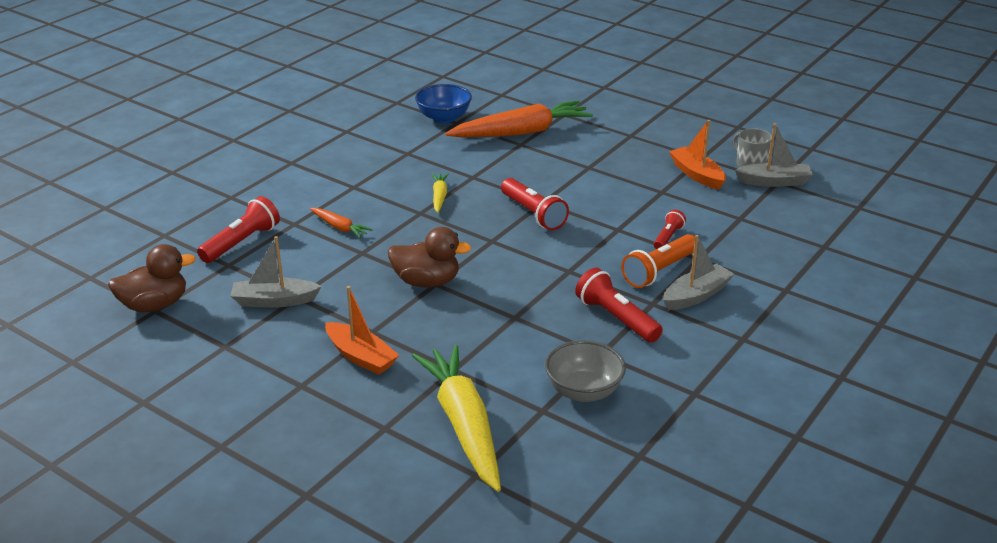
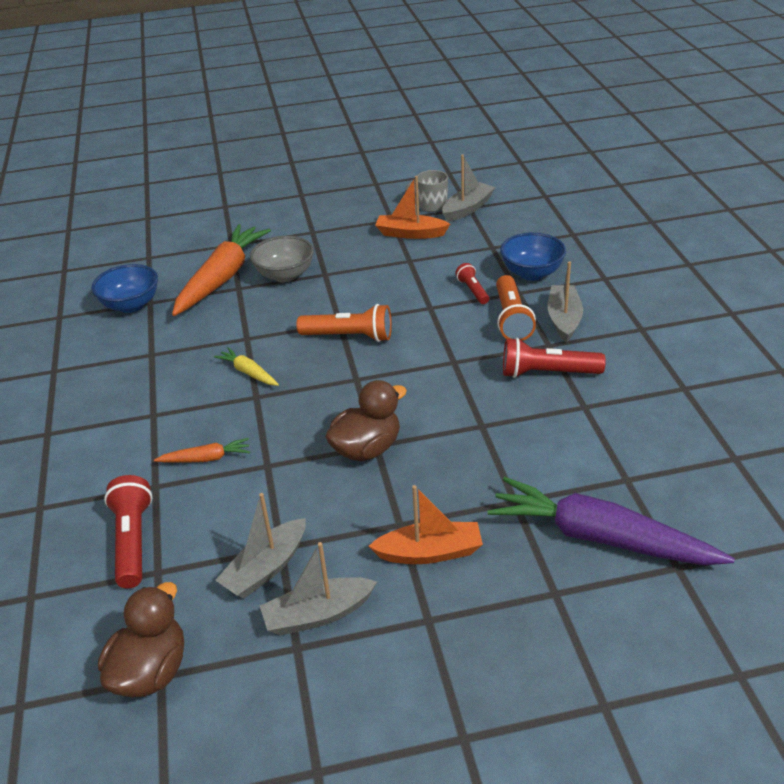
camera: 45 degrees left, 5 degrees up
(259, 340) = (318, 615): none -> grey boat
(463, 425) = (600, 538): yellow carrot -> purple carrot
(533, 214) = (349, 336): red flashlight -> orange flashlight
(583, 391) = (624, 443): grey bowl -> grey bowl (285, 275)
(734, 252) = (532, 273): none -> blue bowl

